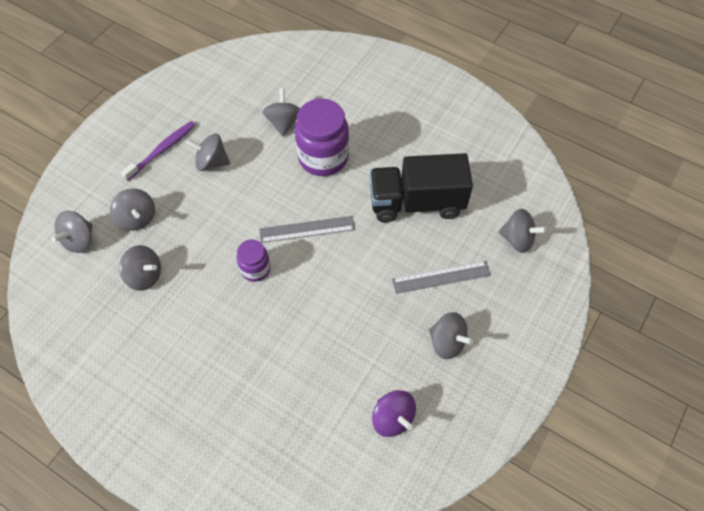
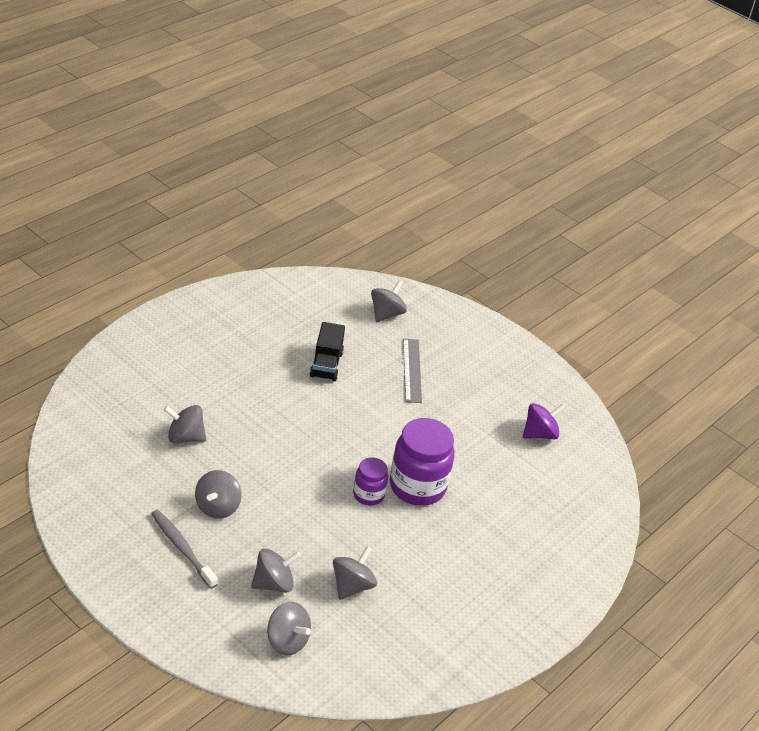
camera: 85 degrees left, 20 degrees down
(162, 150) = (182, 548): purple toothbrush -> grey toothbrush
(307, 229) = (333, 447): grey ruler -> none
(323, 157) = (246, 416): purple jar -> purple jar (417, 486)
(416, 202) = (326, 364): black truck -> black truck, size x0.59
(447, 342) = (476, 383): grey spinning top -> none

